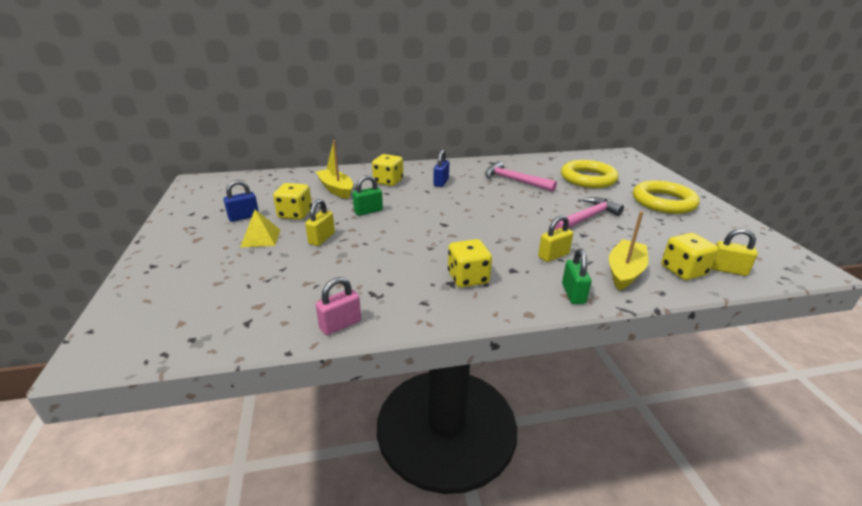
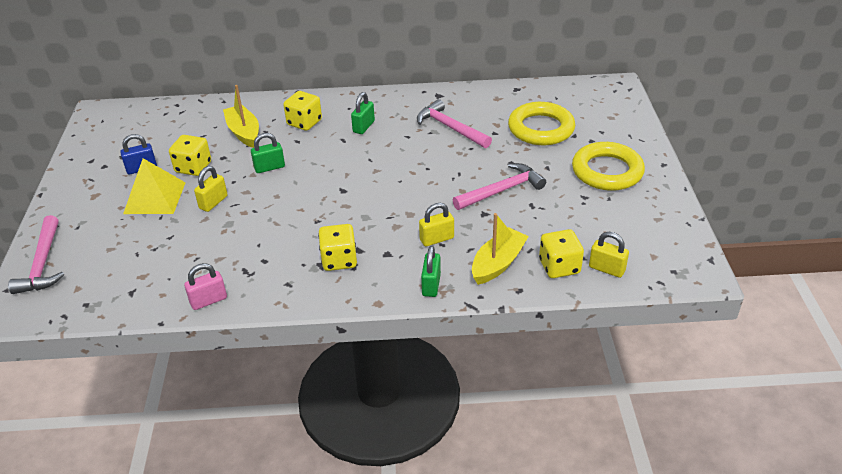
camera: 10 degrees right, 10 degrees up
(138, 301) = (42, 264): none -> pink hammer
(261, 238) = (155, 198): yellow pyramid -> yellow pyramid, size x1.51
(441, 182) = (363, 127): blue padlock -> green padlock

